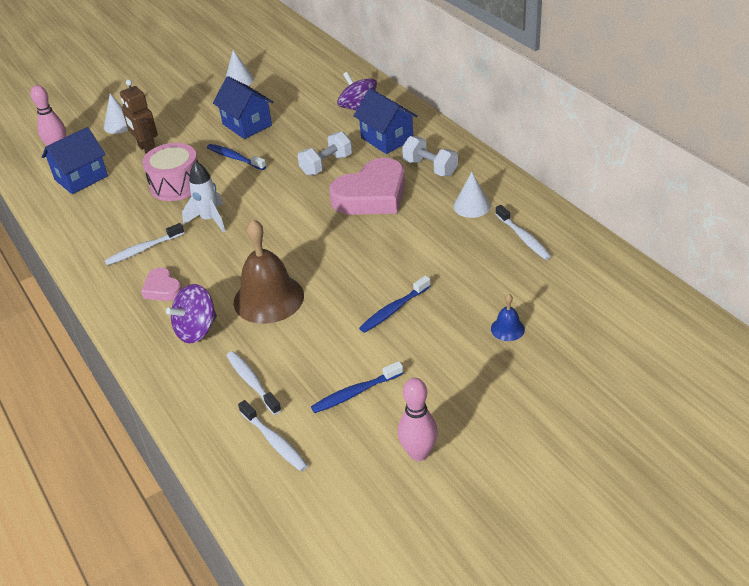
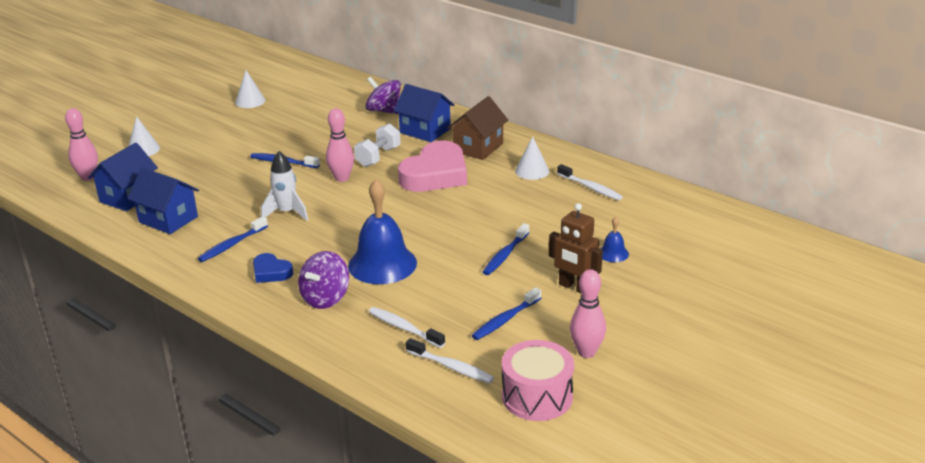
camera: 20 degrees left, 10 degrees down
(143, 249) = (232, 245): white toothbrush -> blue toothbrush
(147, 150) = (186, 166): brown robot -> brown robot (574, 287)
(162, 288) = (271, 272): pink heart -> blue heart
(176, 185) = (235, 190): pink drum -> pink drum (537, 396)
(247, 125) = (280, 135): blue house -> blue house (168, 219)
(268, 298) = (382, 264): brown bell -> blue bell
(280, 186) = (342, 178): none -> pink bowling pin
(430, 168) = (478, 147): white dumbbell -> brown house

